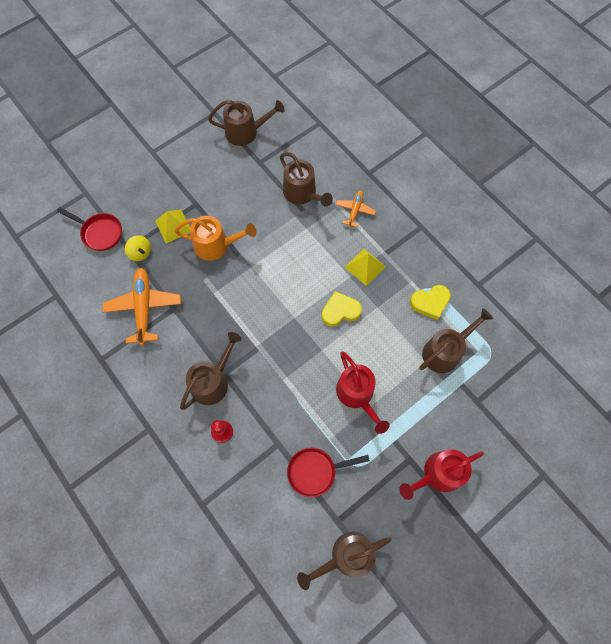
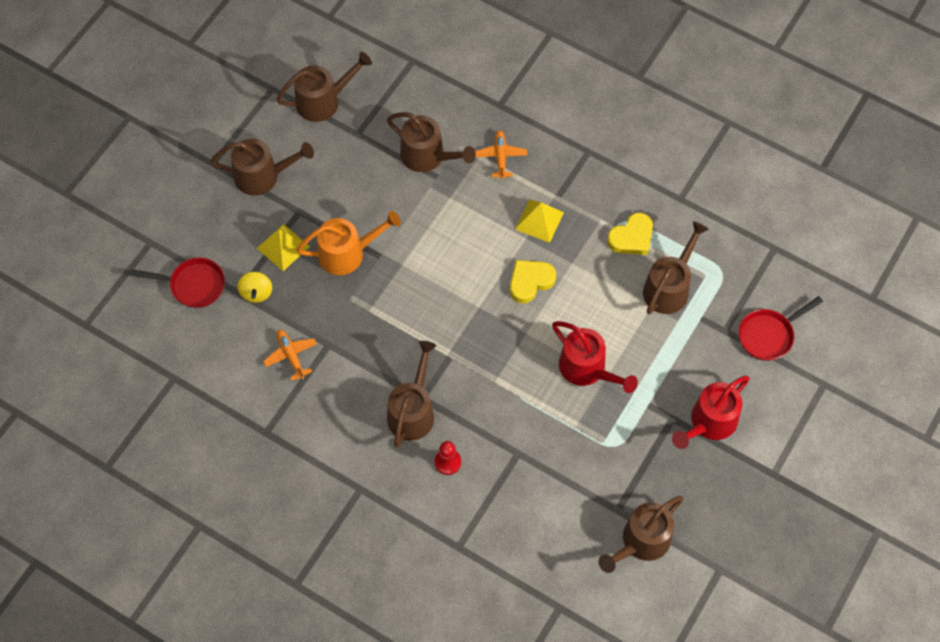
camera: 20 degrees left, 5 degrees down
(140, 253) = (256, 293): yellow spinning top -> yellow spinning top turned 60 degrees clockwise
(144, 307) = (291, 355): orange plane -> orange plane, size x0.56
(181, 171) = (262, 176): none -> brown watering can
(315, 471) = (572, 467): red pan -> red pan (769, 335)

